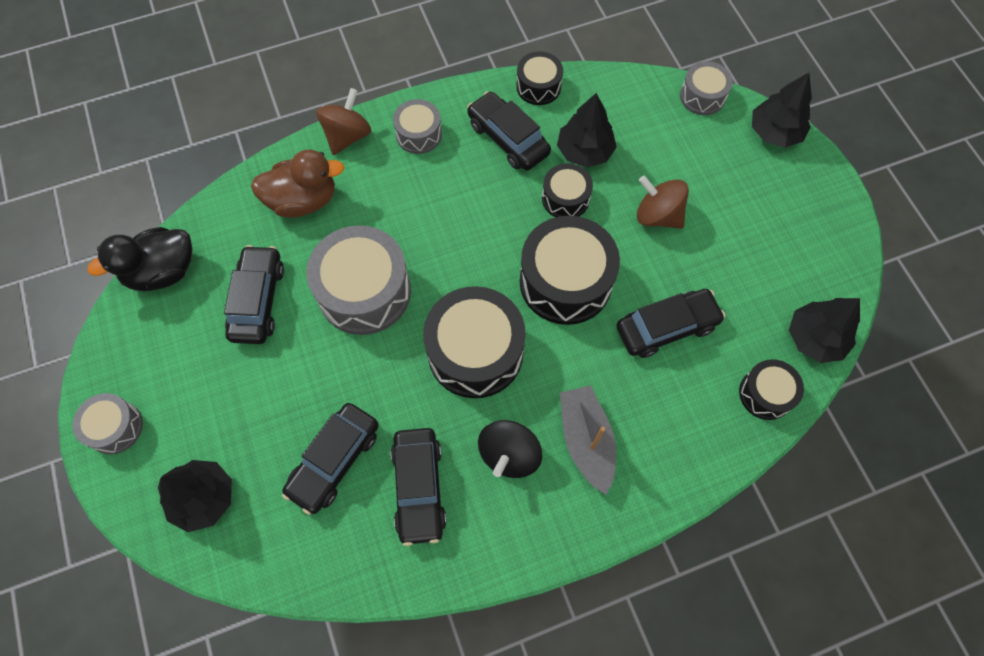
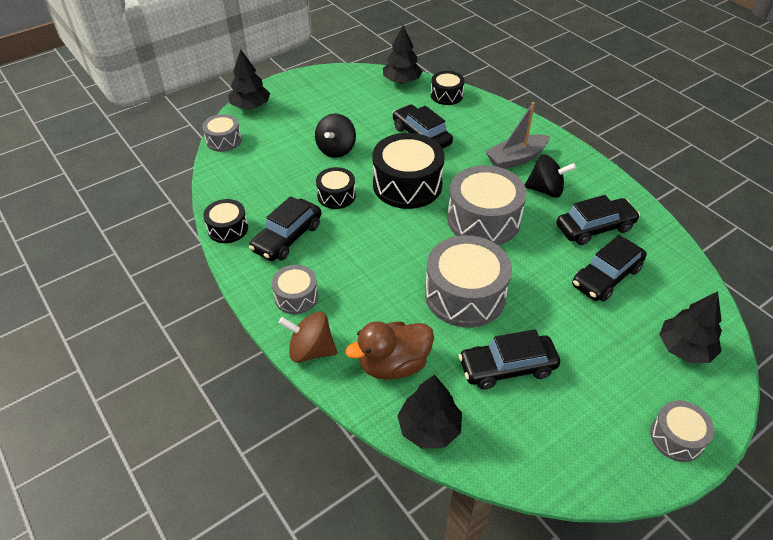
camera: 105 degrees left, 20 degrees down
(163, 272) = (515, 460): black duck -> none
(303, 200) = (393, 364): brown duck -> brown duck turned 90 degrees counterclockwise
(334, 461) = (606, 277): black car -> black car turned 120 degrees clockwise
(475, 352) = (483, 220): black drum -> grey drum
(584, 151) = (289, 192): black tree -> black tree (429, 428)
(657, 215) = (336, 149): brown spinning top -> black spinning top

